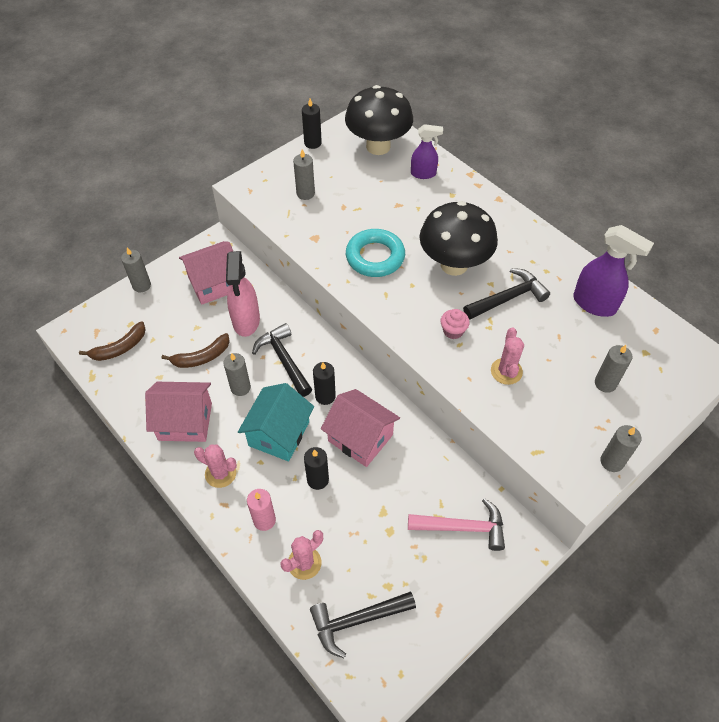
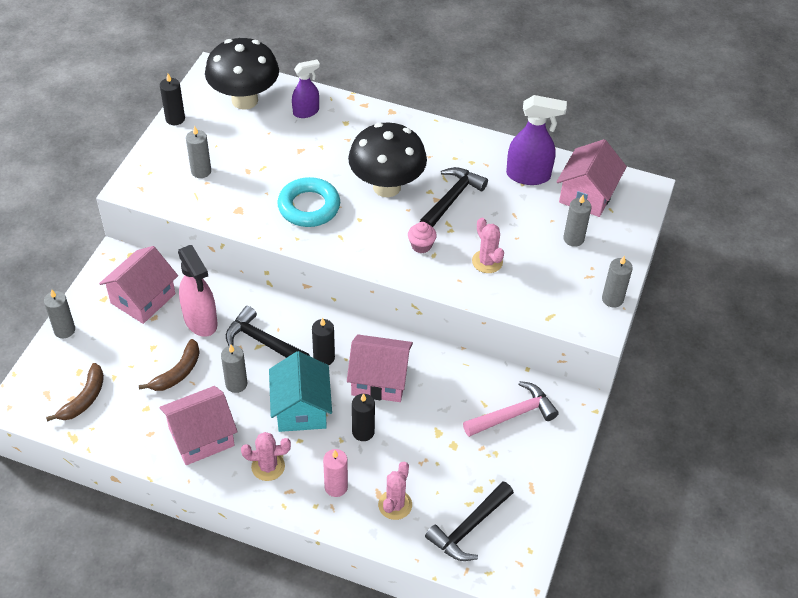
camera: 30 degrees left, 5 degrees down
(644, 345) = (587, 195): none -> pink house

